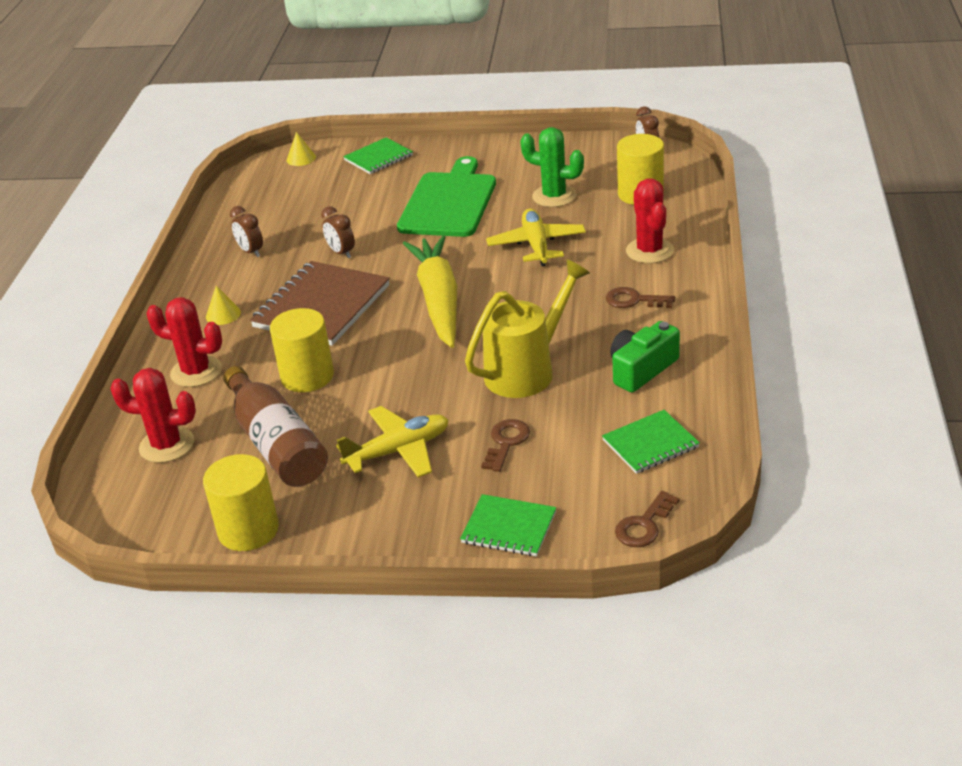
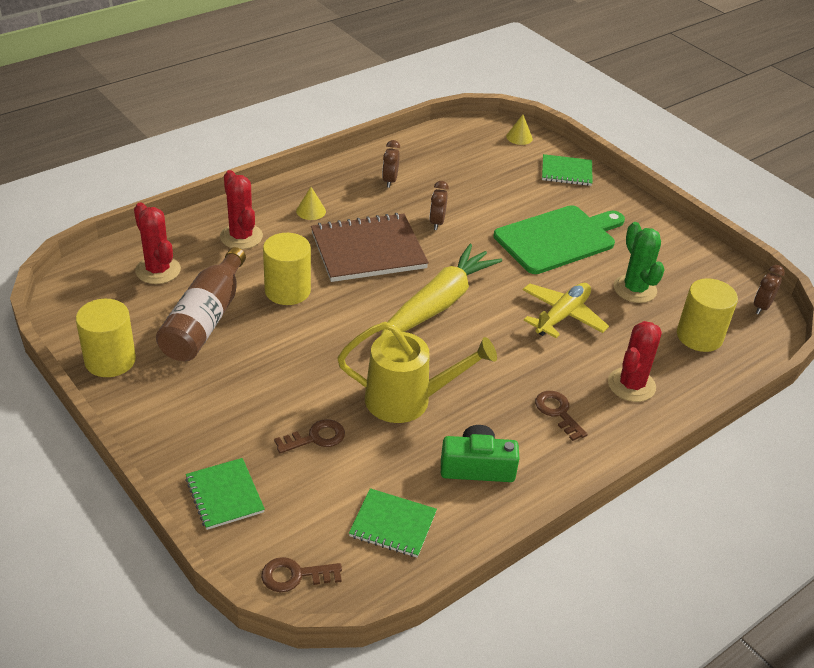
camera: 40 degrees right, 5 degrees up
(398, 451) = (253, 385): yellow plane -> none

